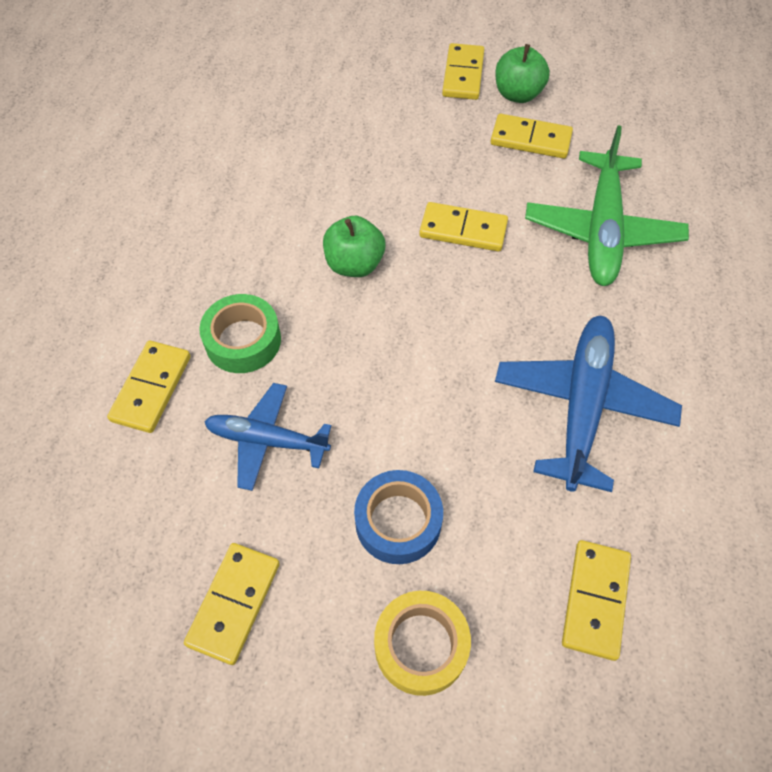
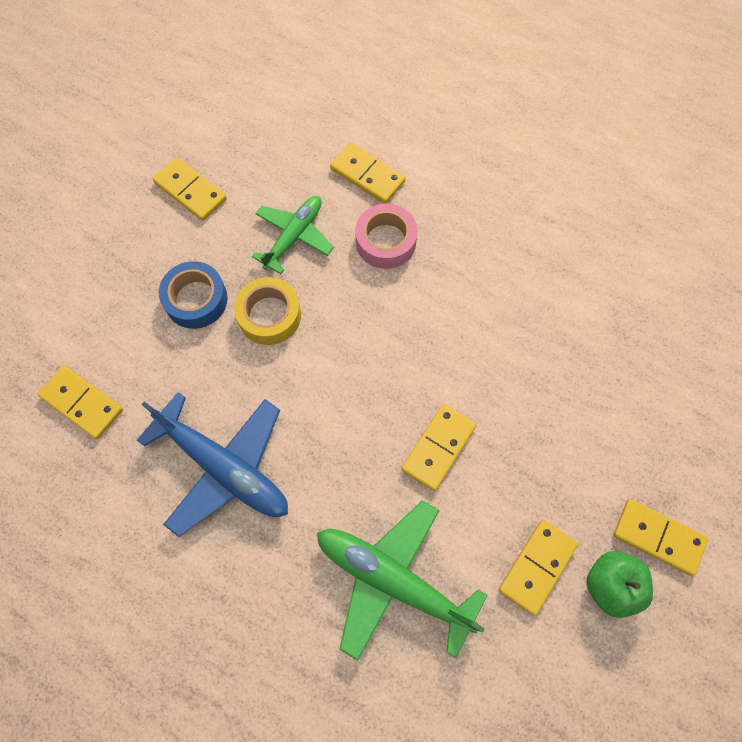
camera: 110 degrees right, 10 degrees up
(243, 340) = (386, 241): green tape -> pink tape
(267, 440) = (294, 236): blue plane -> green plane
(354, 264) = (431, 343): green apple -> none
(421, 645) = (111, 285): yellow tape -> yellow tape (269, 315)

